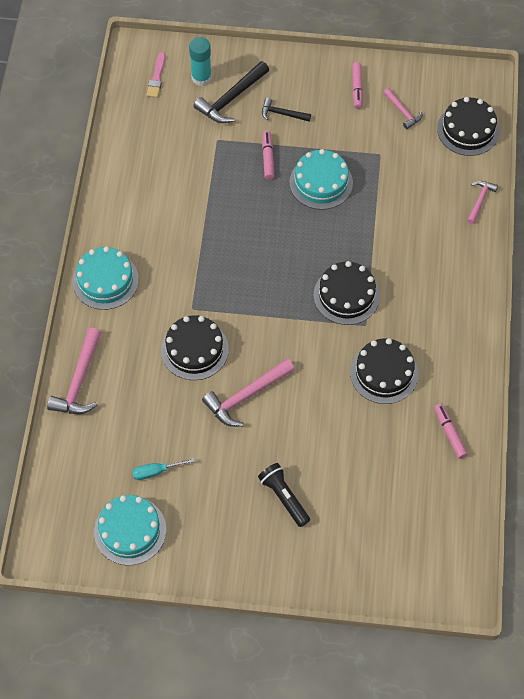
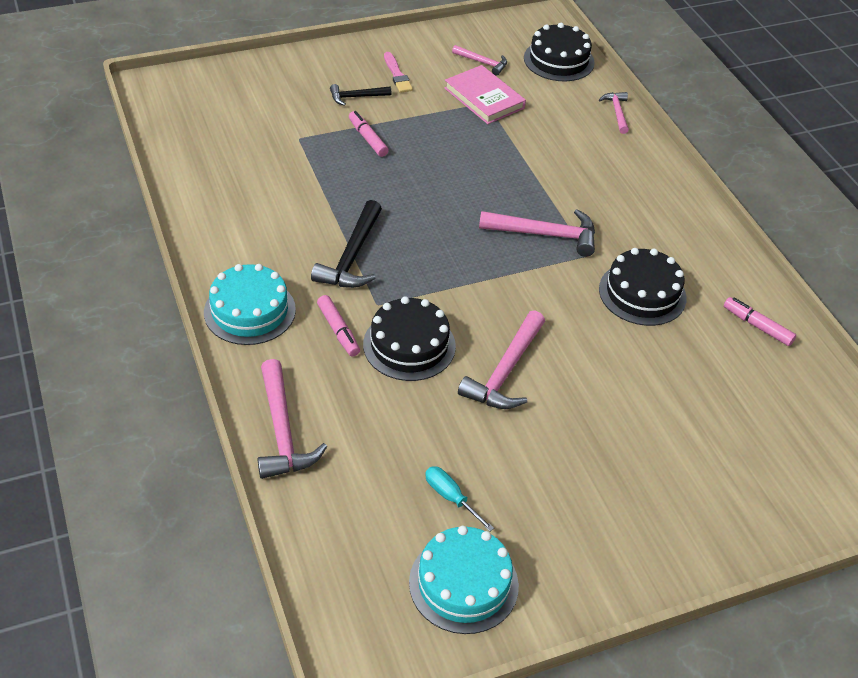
camera: 30 degrees left, 15 degrees down
(156, 471) = (451, 498): turquoise screwdriver -> turquoise screwdriver turned 90 degrees clockwise
(157, 77) = (191, 102): pink brush -> pink brush (397, 75)
(201, 78) = (244, 90): turquoise glue stick -> none
(231, 99) = (290, 99): black hammer -> black hammer (352, 257)
(284, 497) = (628, 463): black flashlight -> none
(321, 182) = (442, 143): turquoise cake -> none
(346, 295) = (545, 234): black cake -> pink hammer
(357, 88) = (421, 56): pink marker -> pink marker (338, 330)
(381, 149) = (484, 98): none -> pink book

